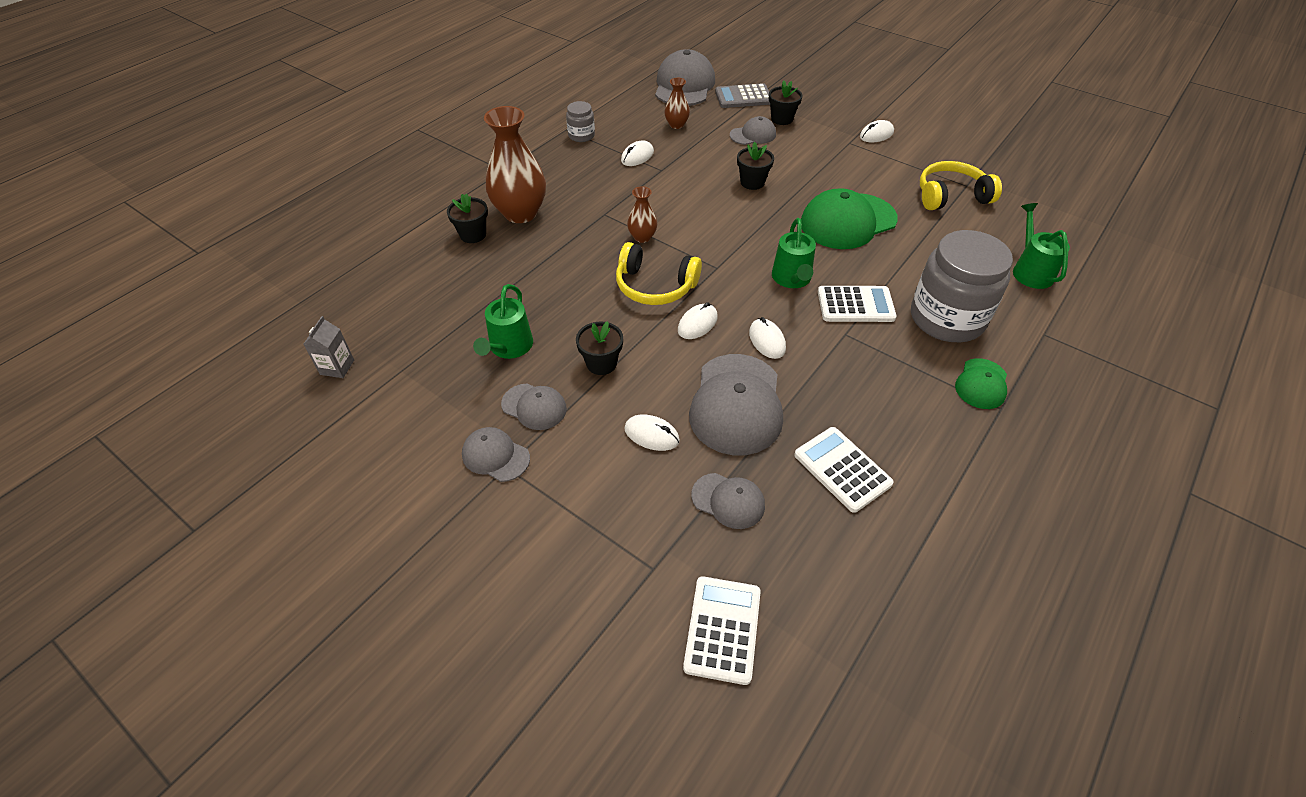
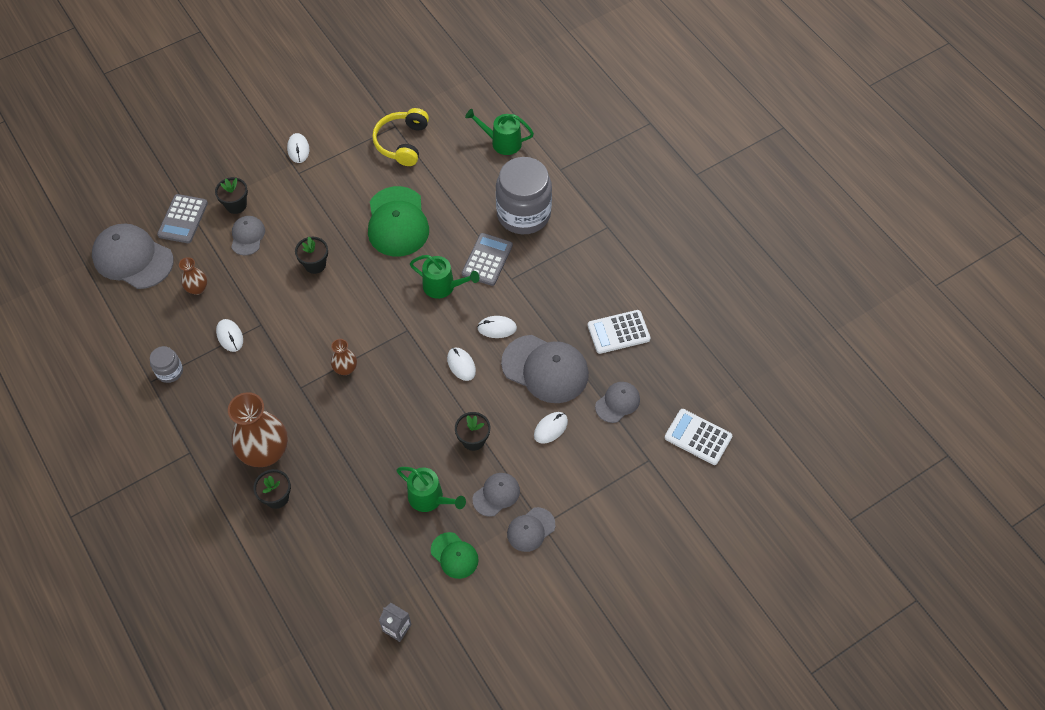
camera: 70 degrees left, 10 degrees up
(655, 286) = (408, 379): yellow headphones -> none
(855, 305) = (487, 260): white calculator -> grey calculator
(981, 384) = (585, 226): green cap -> green cap (454, 555)

